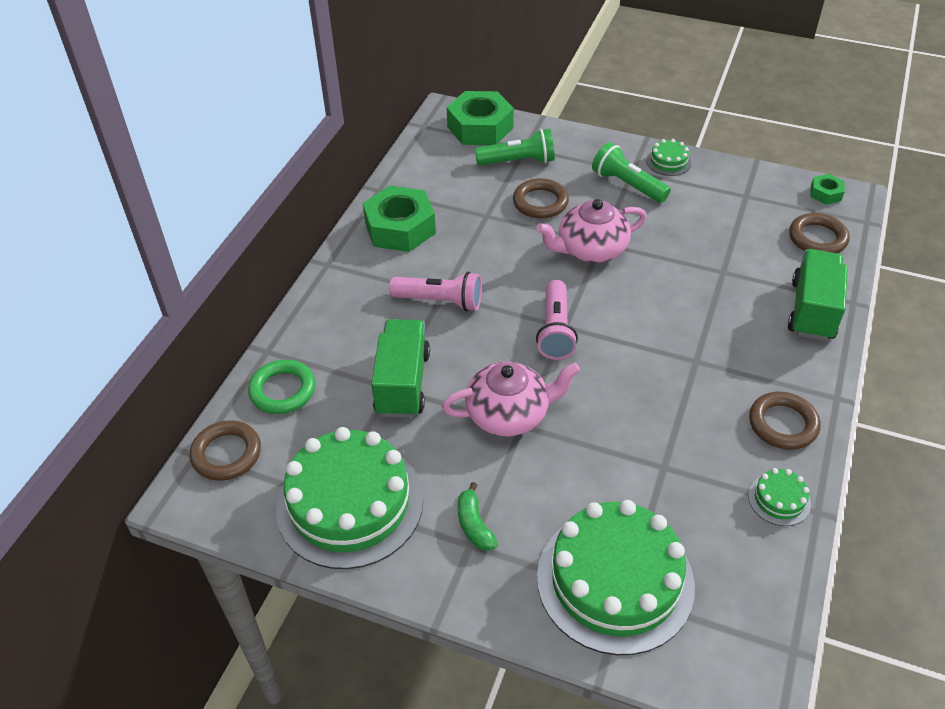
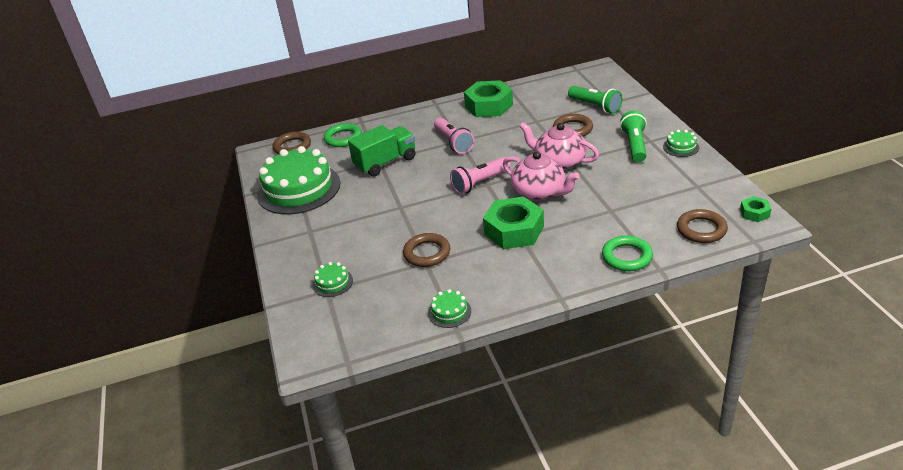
camera: 55 degrees right, 10 degrees down
(474, 525) = (322, 226): green banana -> none
(480, 127) = (604, 83): green nut -> green nut (514, 230)
(509, 414) = (403, 200): pink teapot -> pink teapot (539, 192)
(615, 580) = (332, 283): green cake -> green cake, size x0.42
(783, 424) = (510, 288): brown ring -> brown ring (427, 253)
(812, 310) = (627, 257): green truck -> green ring

